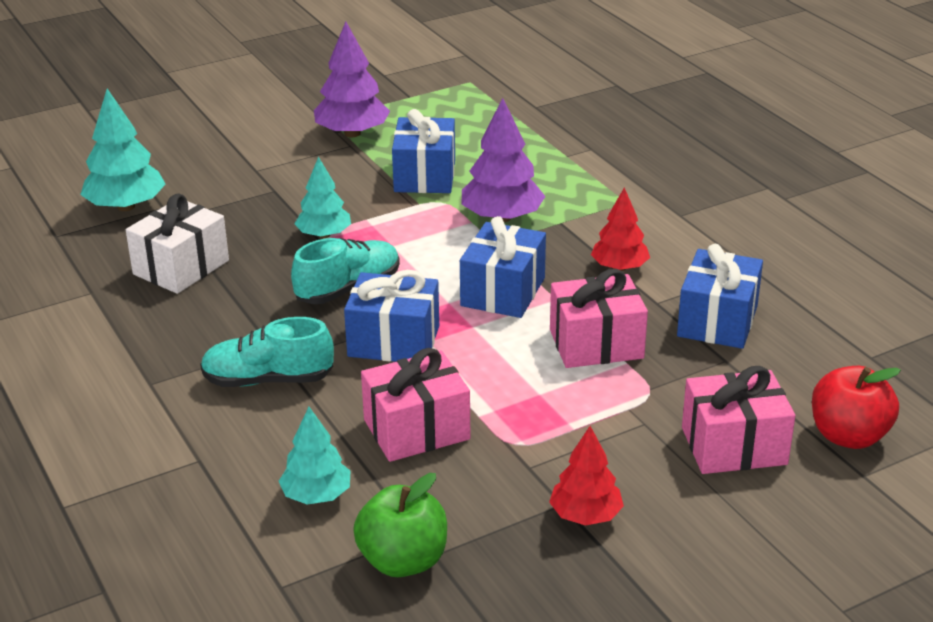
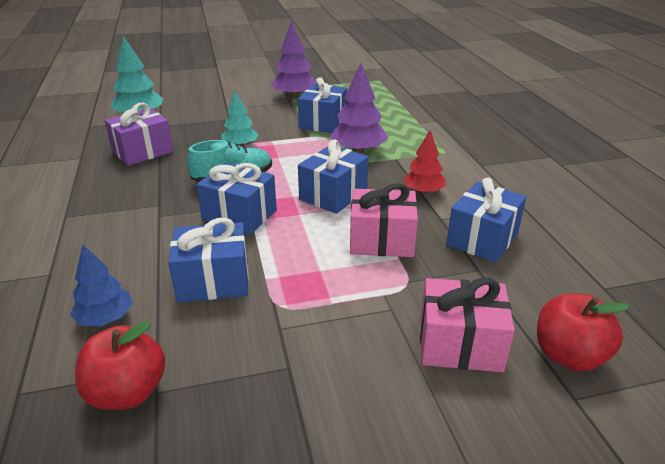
camera: 15 degrees right, 0 degrees up
(181, 267) = (142, 151): white gift -> purple gift
(268, 380) = (139, 227): turquoise shoe -> none
(316, 495) = (105, 318): turquoise tree -> blue tree
(403, 561) = (127, 392): green apple -> red apple
(416, 429) = (213, 280): pink gift -> blue gift
(585, 515) = (302, 383): red tree -> none

